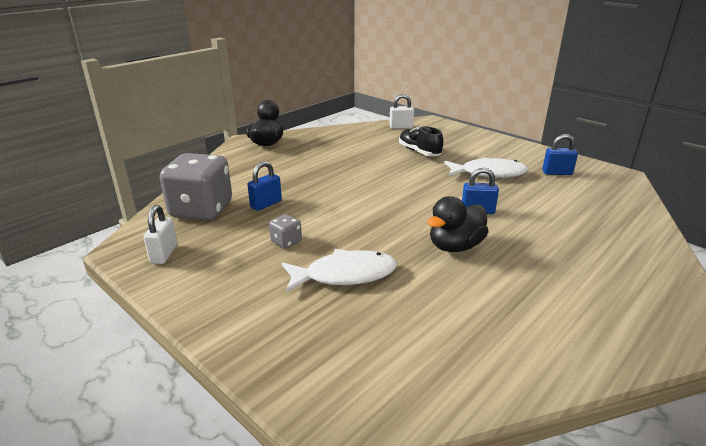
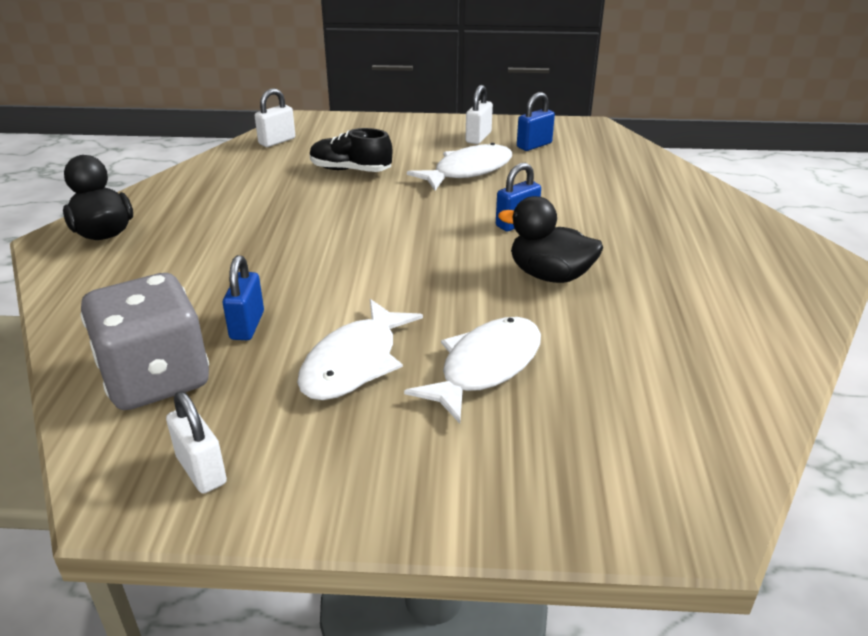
camera: 40 degrees left, 5 degrees up
(286, 241) = (354, 363): grey dice -> white fish
(455, 246) = (550, 275): black duck -> black duck turned 105 degrees clockwise
(523, 158) = (478, 137): none -> white padlock

